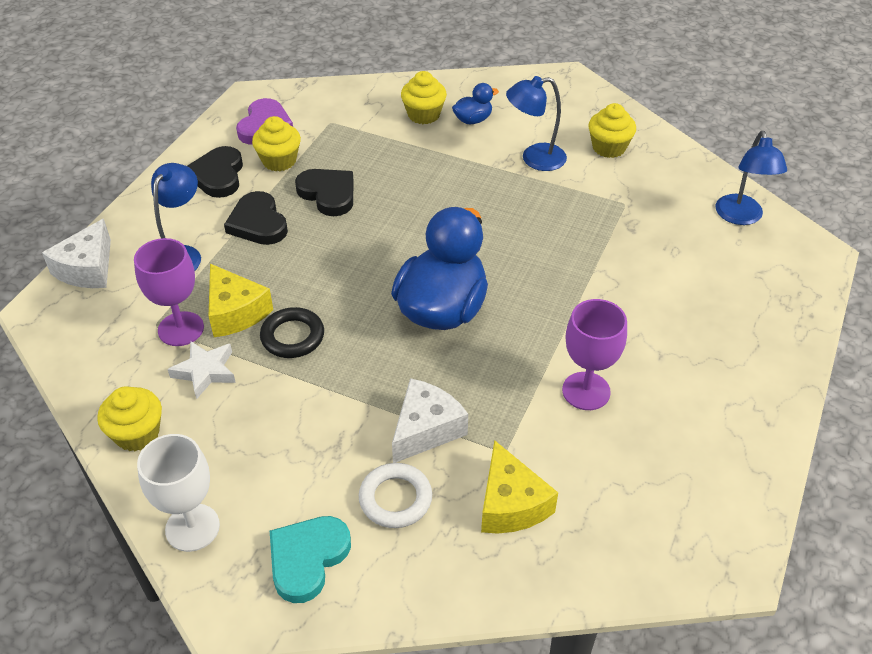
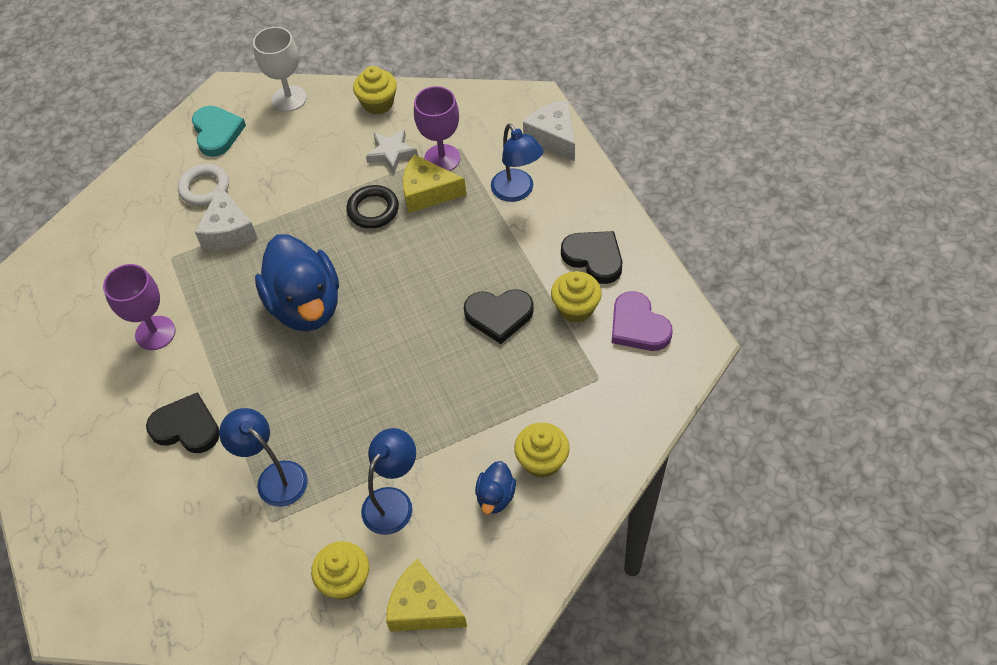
camera: 135 degrees right, 10 degrees up
(258, 223) = (508, 252): black heart -> black heart (186, 427)
(510, 504) = (139, 236): yellow cheese -> yellow cheese (423, 607)
(741, 217) = (160, 600): blue lamp -> blue lamp (274, 477)

